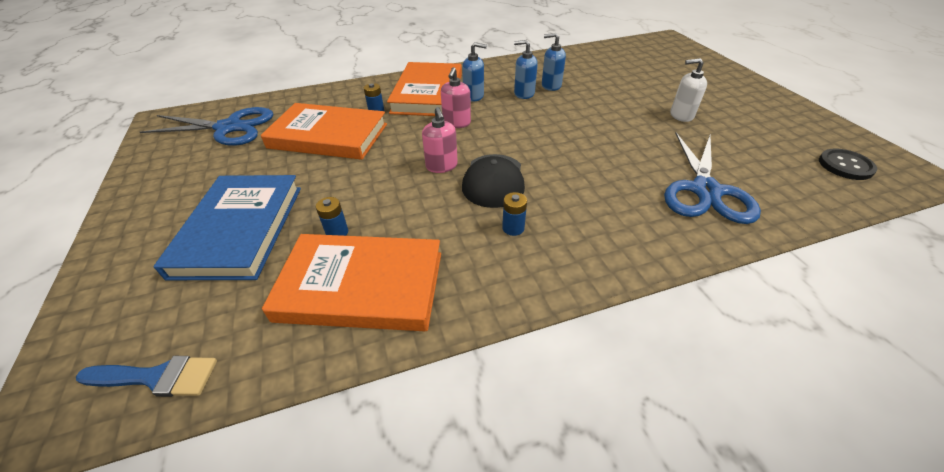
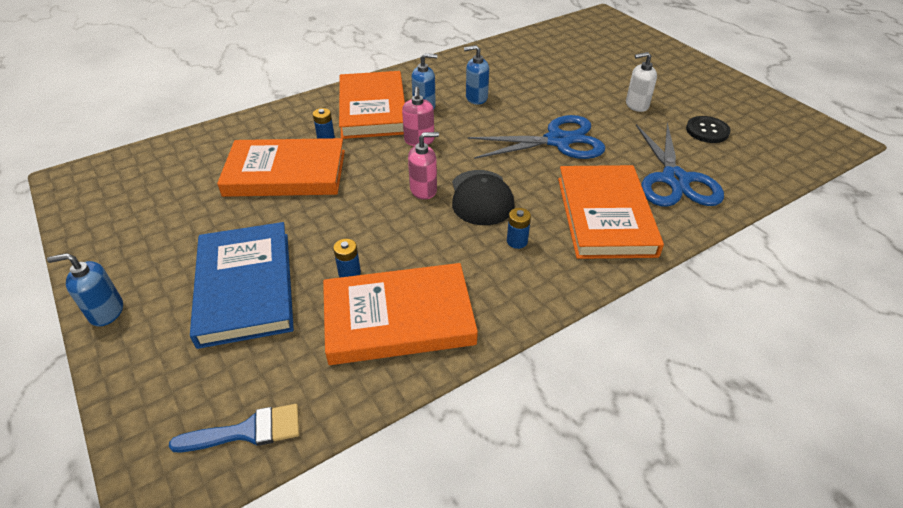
camera: 15 degrees left, 0 degrees up
(229, 128) = (162, 178): blue scissors -> blue scissors (558, 141)
(441, 166) = (423, 190): pink soap dispenser -> pink soap dispenser turned 75 degrees counterclockwise
(551, 86) = (501, 85): blue soap dispenser -> blue soap dispenser (106, 312)
(616, 216) = (605, 215): none -> orange book
(845, 165) = (784, 139): black button -> black button (707, 131)

